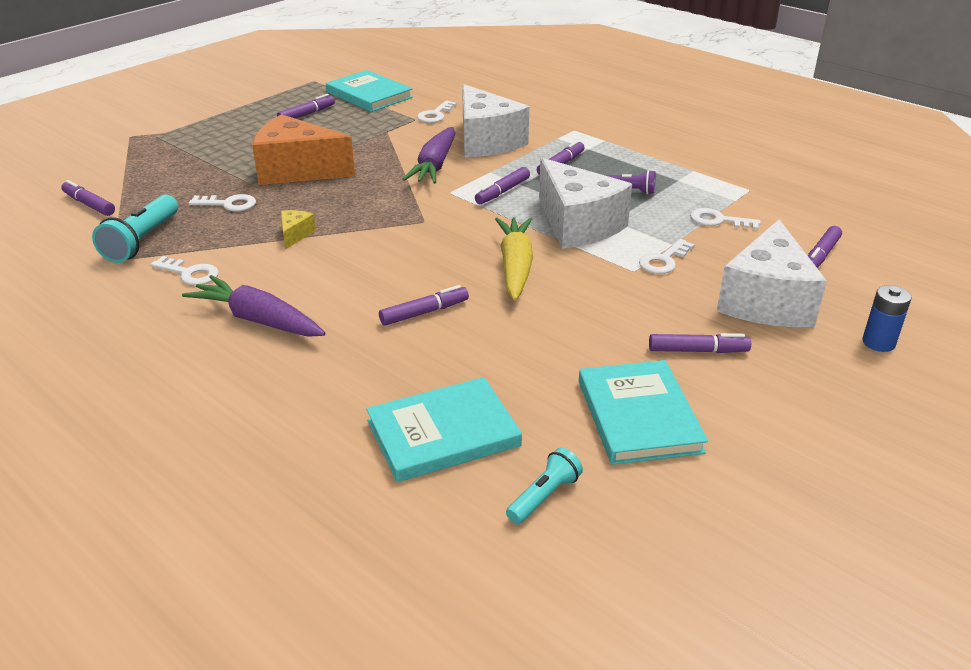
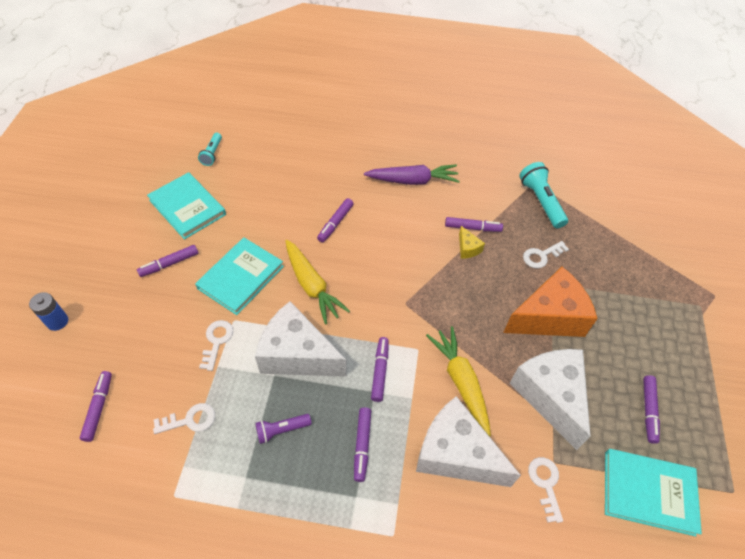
camera: 145 degrees right, 20 degrees up
(89, 204) = (615, 214): purple marker -> purple marker (472, 228)
(190, 273) = (483, 192): white key -> none
(435, 165) = (461, 382): purple carrot -> yellow carrot
(443, 433) = (271, 162): turquoise book -> turquoise book (240, 277)
(766, 301) = (135, 330): white cheese -> white cheese (550, 396)

